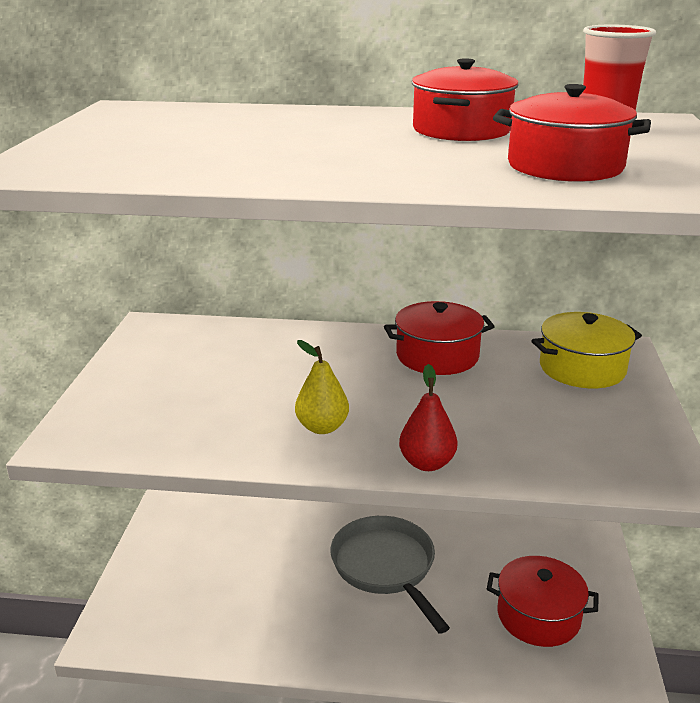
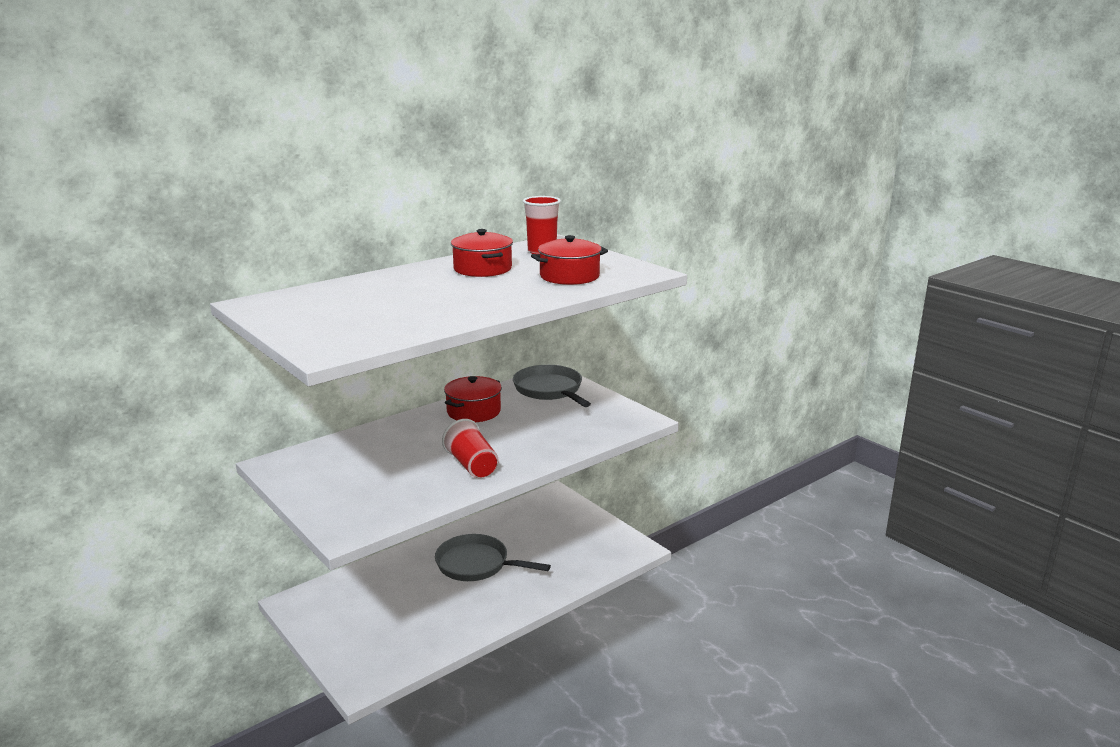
camera: 45 degrees left, 5 degrees down
(322, 427) = (472, 465): yellow pear -> red cup
(427, 463) = (544, 457): red pear -> none
(538, 616) = (576, 544): red pot -> none
(582, 368) = (550, 390): yellow pot -> grey pan

